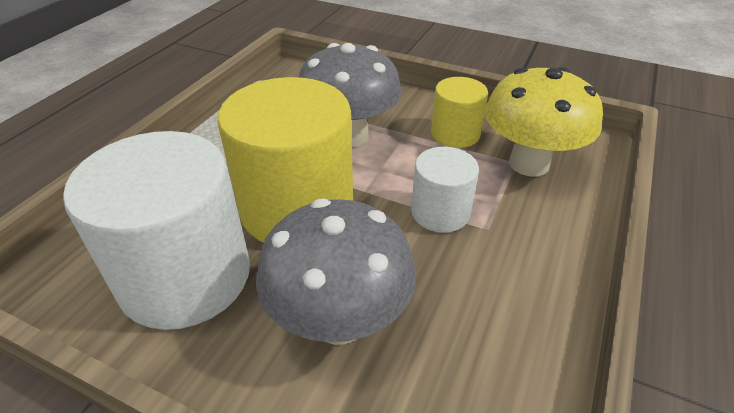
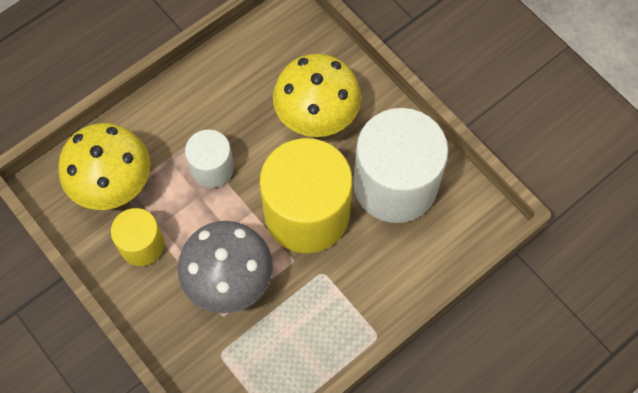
camera: 155 degrees left, 25 degrees up
(339, 321) = (317, 118): grey mushroom -> yellow mushroom

